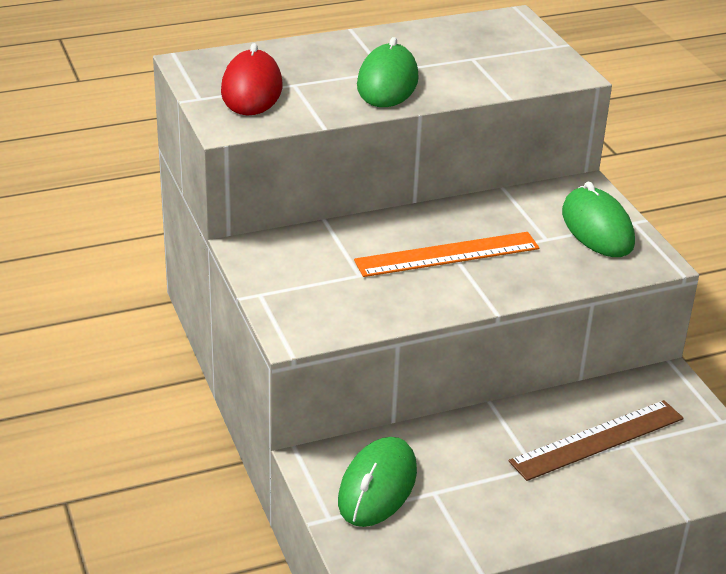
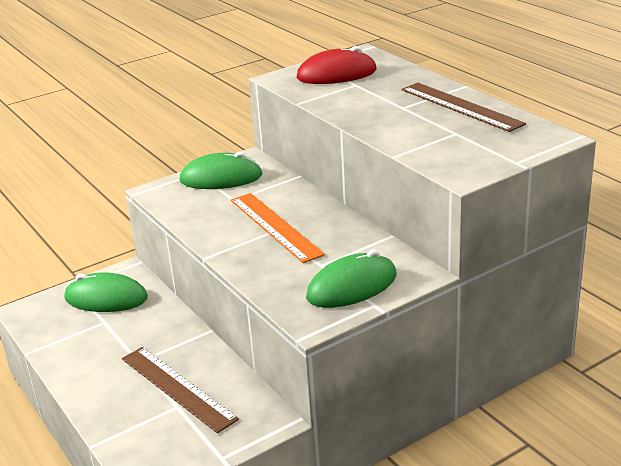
camera: 80 degrees right, 5 degrees down
(387, 82) = (382, 110): green mouse -> green mouse (221, 178)
(407, 42) = (461, 106): none -> brown ruler

